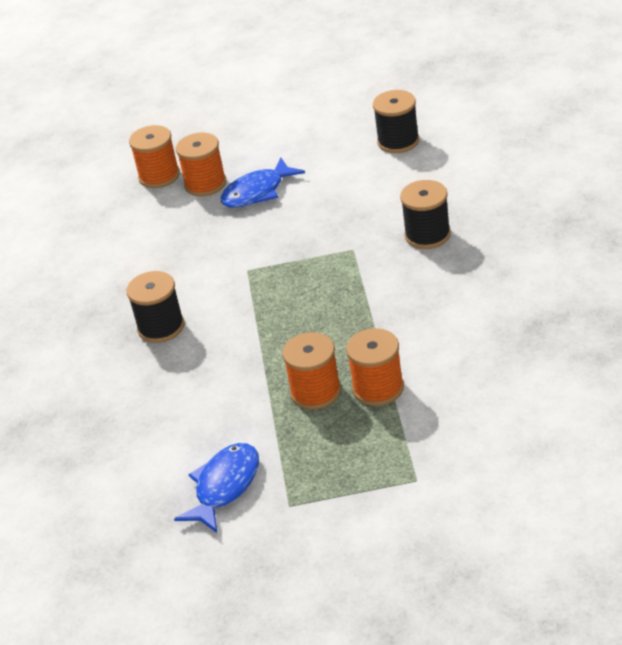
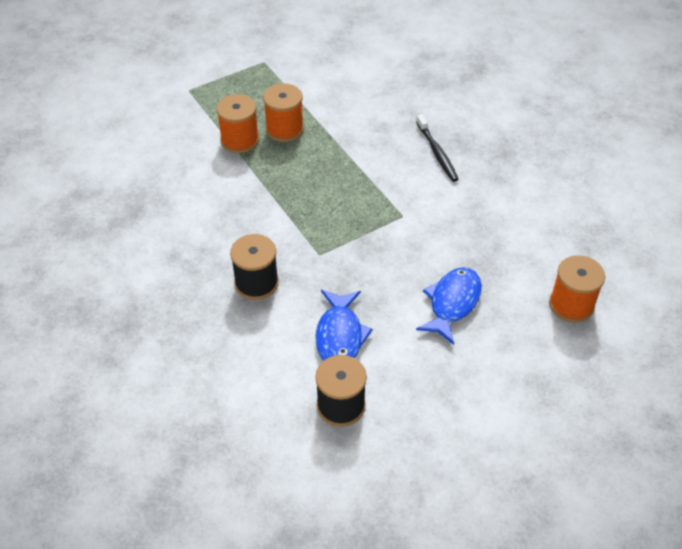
camera: 150 degrees right, 10 degrees up
(161, 327) = (437, 153): black spool -> black toothbrush
(205, 184) = (514, 303): orange spool -> none
(225, 486) = (311, 63): blue fish -> blue fish (340, 335)

